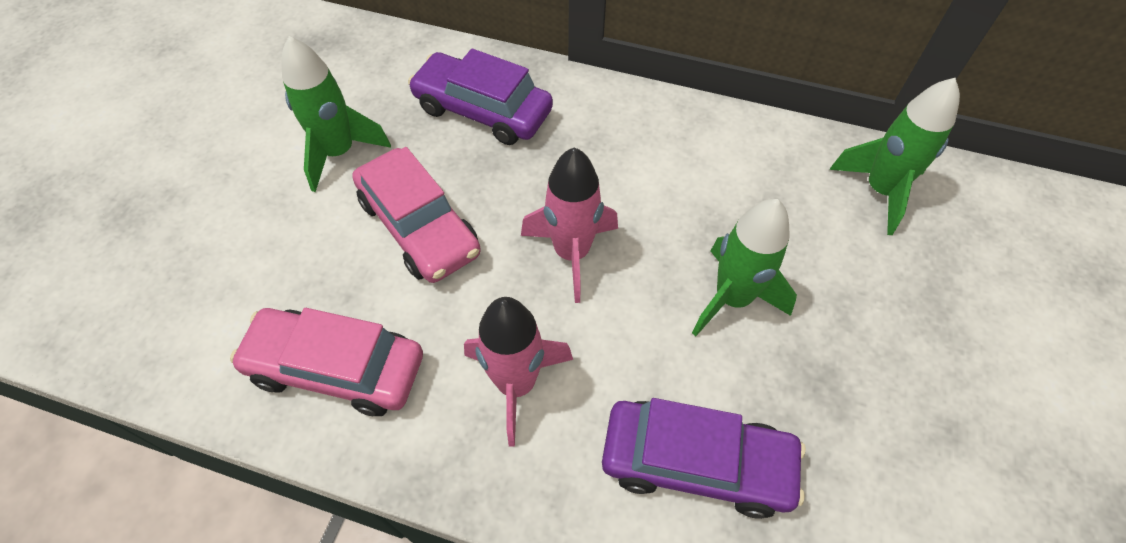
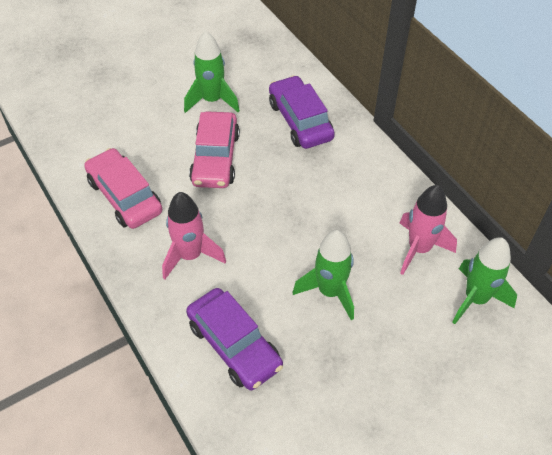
camera: 40 degrees right, 5 degrees down
(572, 253) = (273, 217): pink rocket -> pink rocket (419, 249)

